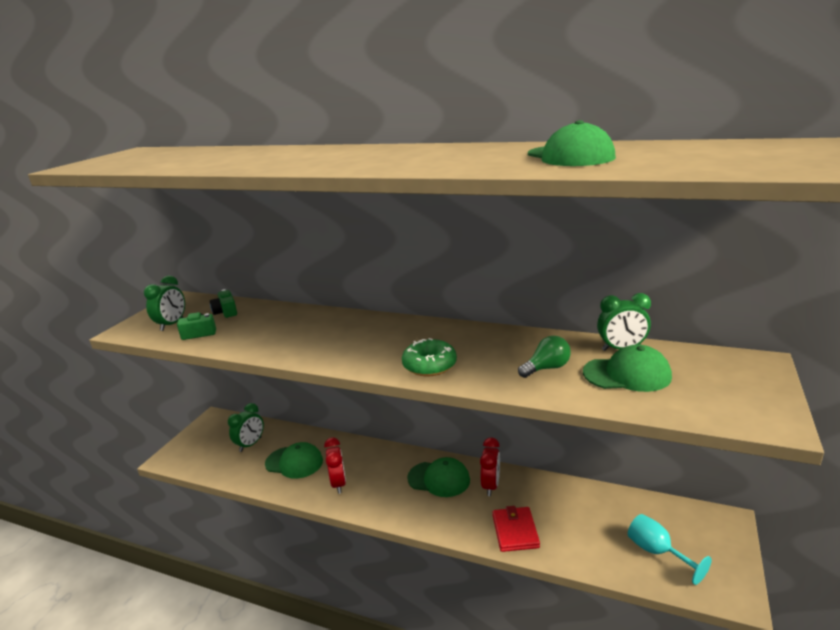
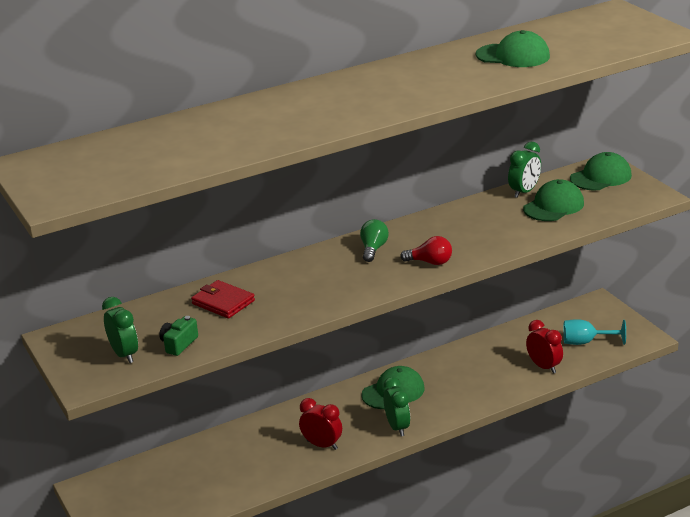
camera: 50 degrees left, 5 degrees up
(226, 312) = (151, 319): green camera -> none
(250, 444) = (179, 476): green clock -> green clock (397, 427)
(294, 462) = (252, 459): green cap -> green cap (601, 177)
(429, 365) = (430, 262): green donut -> red light bulb
(490, 485) = (436, 372): red clock -> red clock (544, 367)
(515, 531) = (495, 386): red wallet -> red wallet (223, 302)
(546, 368) = (504, 225): green light bulb -> green light bulb (373, 249)

